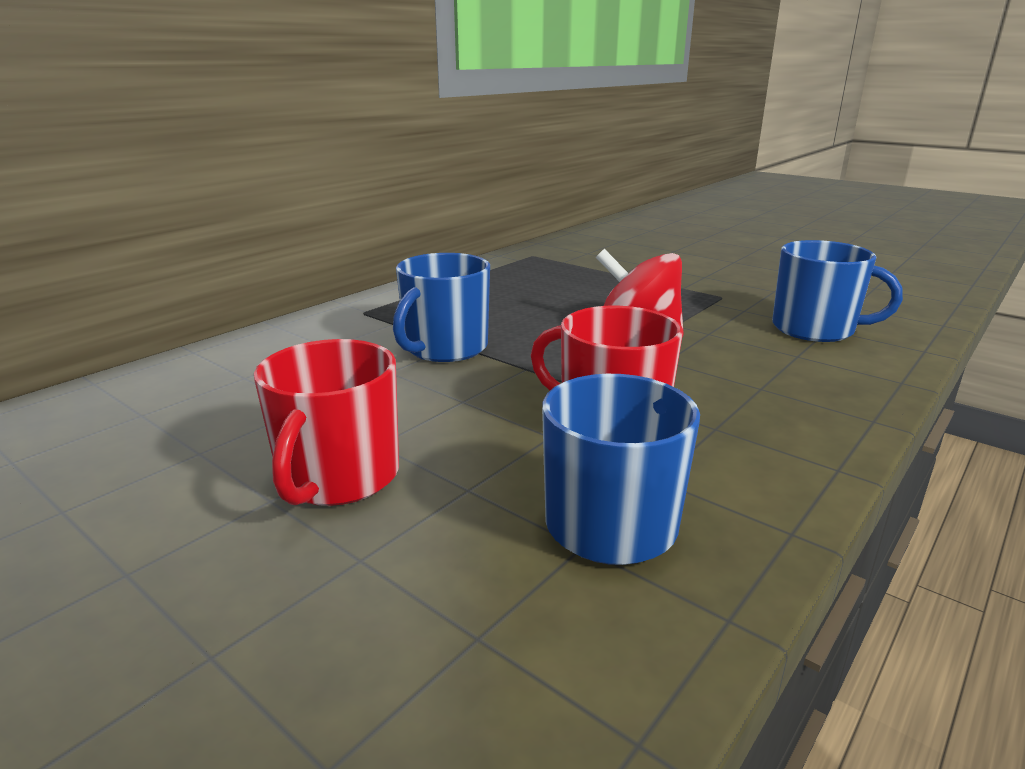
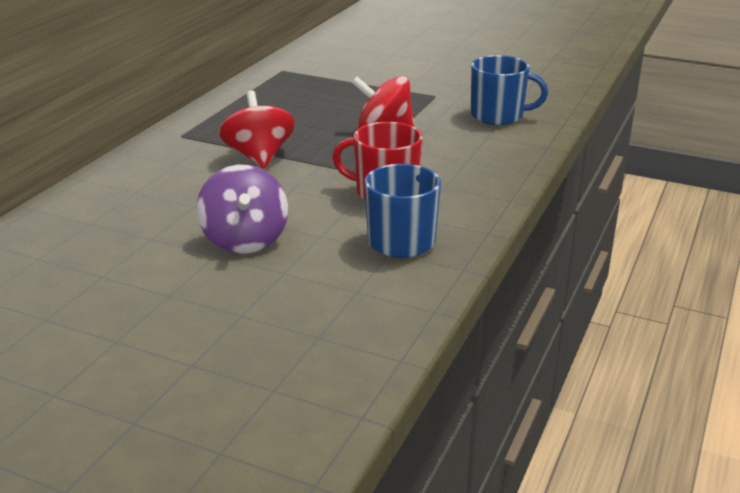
camera: 15 degrees left, 5 degrees up
(338, 477) = (245, 240): red mug -> purple spinning top
(445, 348) = (259, 157): blue mug -> red spinning top

